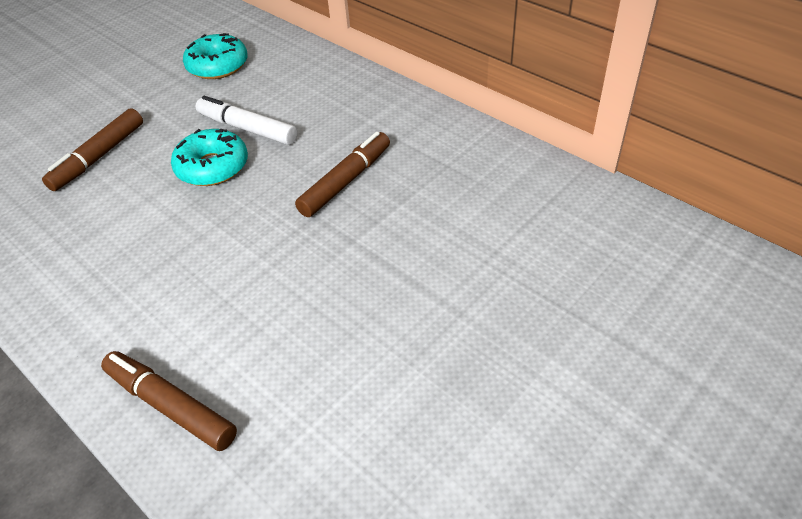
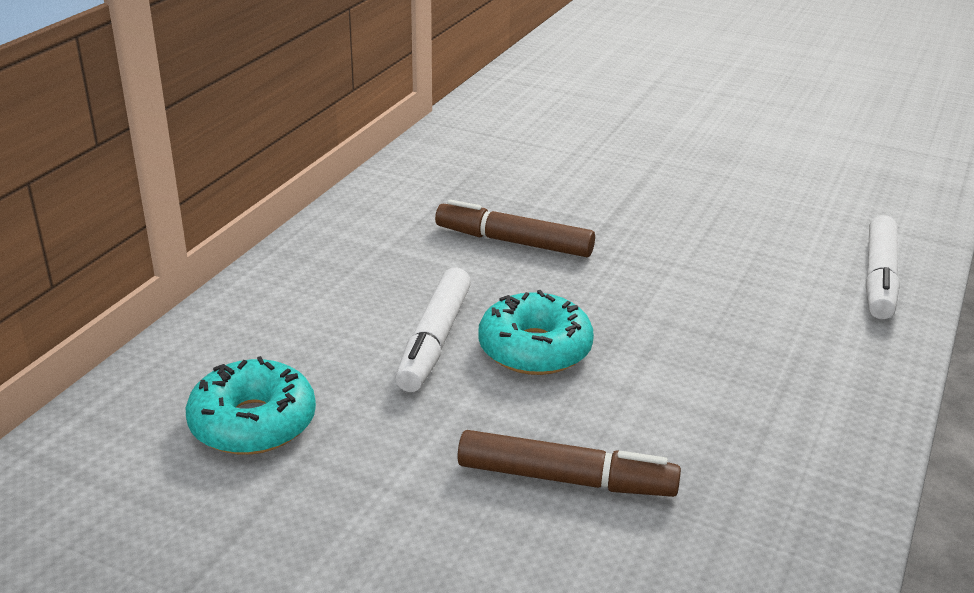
camera: 110 degrees left, 15 degrees down
(170, 406) = (879, 278): brown marker -> white marker

